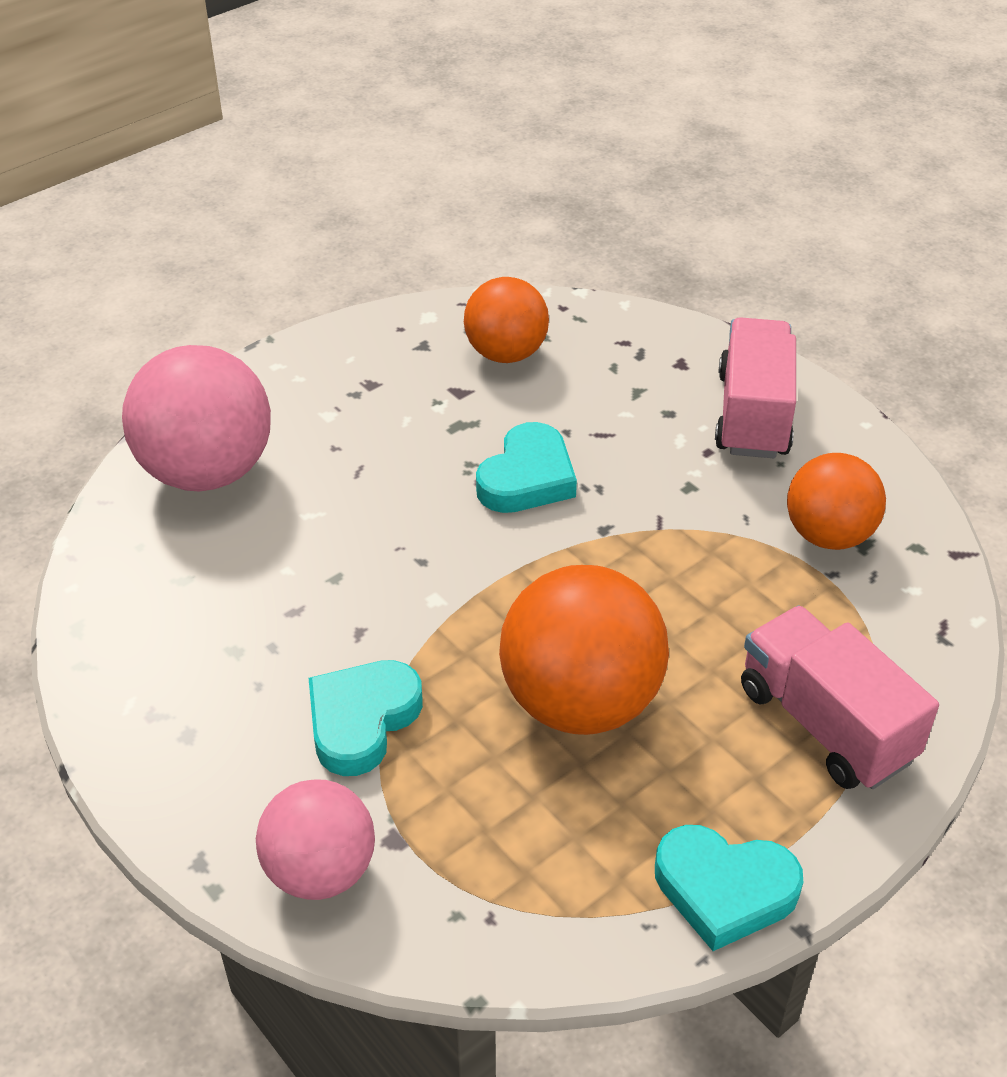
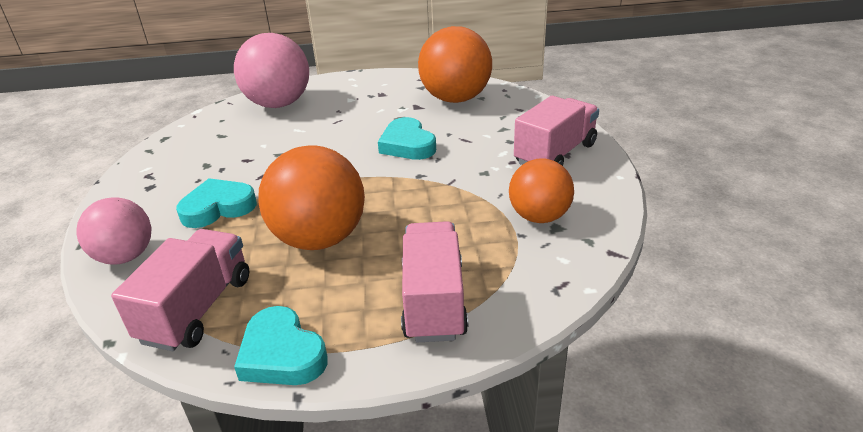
camera: 35 degrees right, 10 degrees down
(506, 353) = (455, 99): orange ball -> orange ball, size x1.55
(527, 477) = (407, 145): turquoise heart -> turquoise heart turned 90 degrees clockwise
(539, 891) = (197, 309): none -> pink truck

